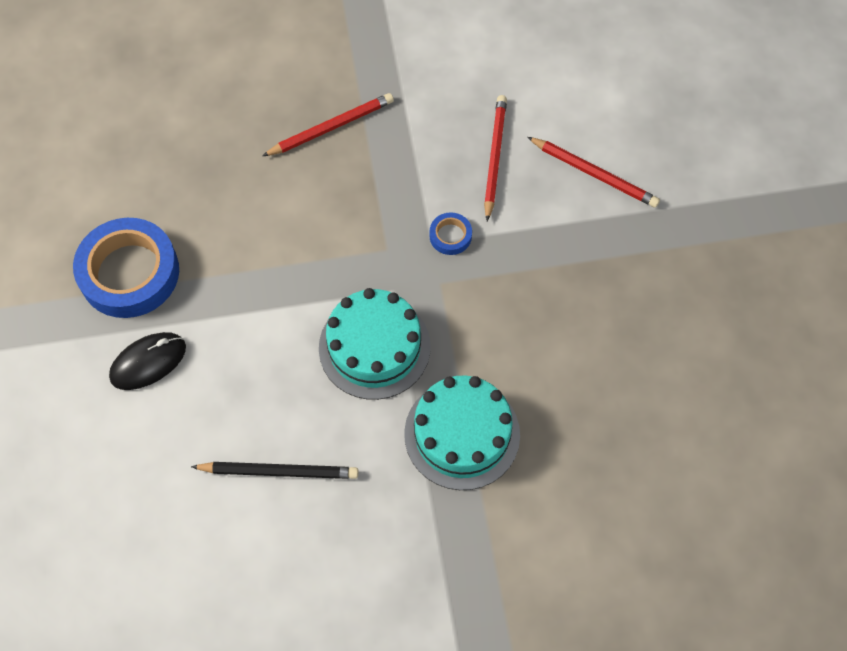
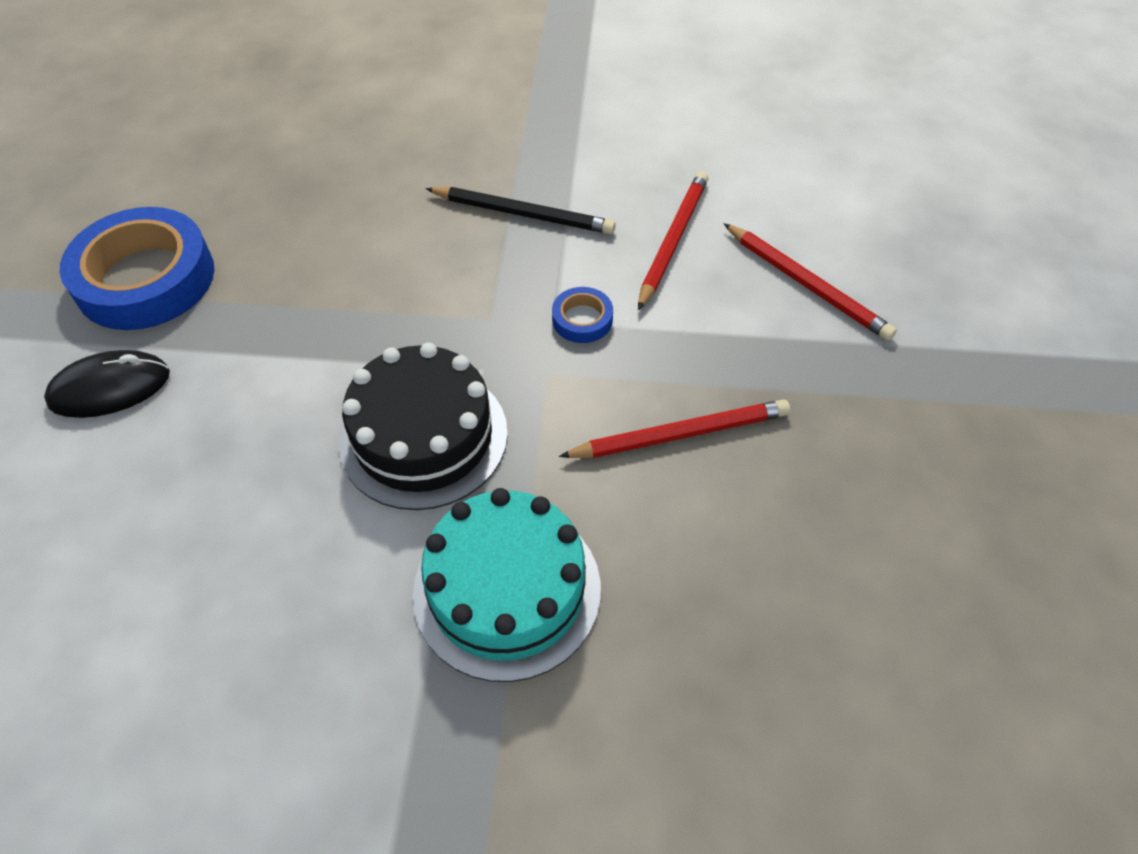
camera: 15 degrees right, 10 degrees down
(279, 471) = (211, 577): black pencil -> black pencil (523, 213)
(331, 127) = (472, 171): red pencil -> red pencil (679, 434)
(374, 347) = (423, 436): turquoise cake -> black cake

